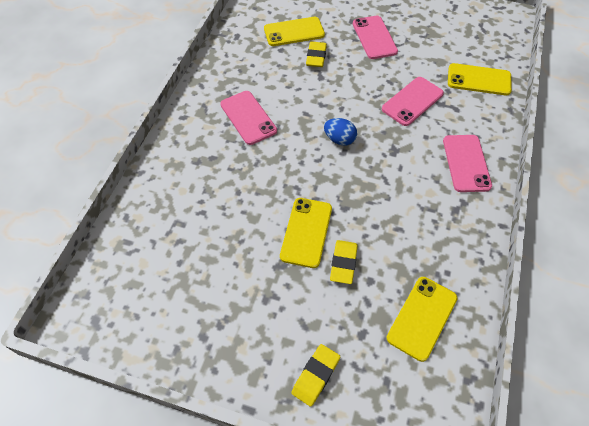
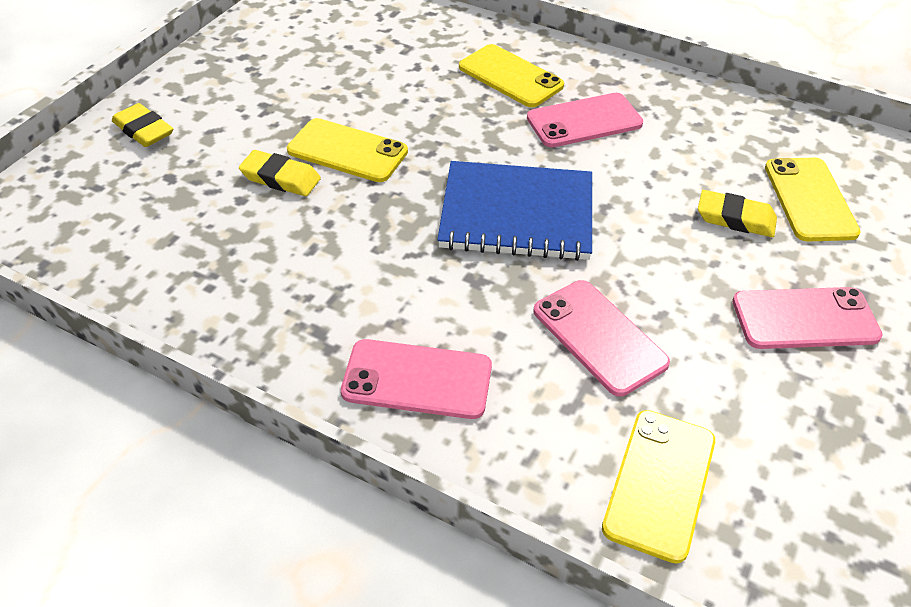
camera: 100 degrees right, 10 degrees down
(339, 139) = (516, 214): blue egg -> blue notebook
(422, 318) = (156, 239): yellow phone -> yellow phone (510, 76)

